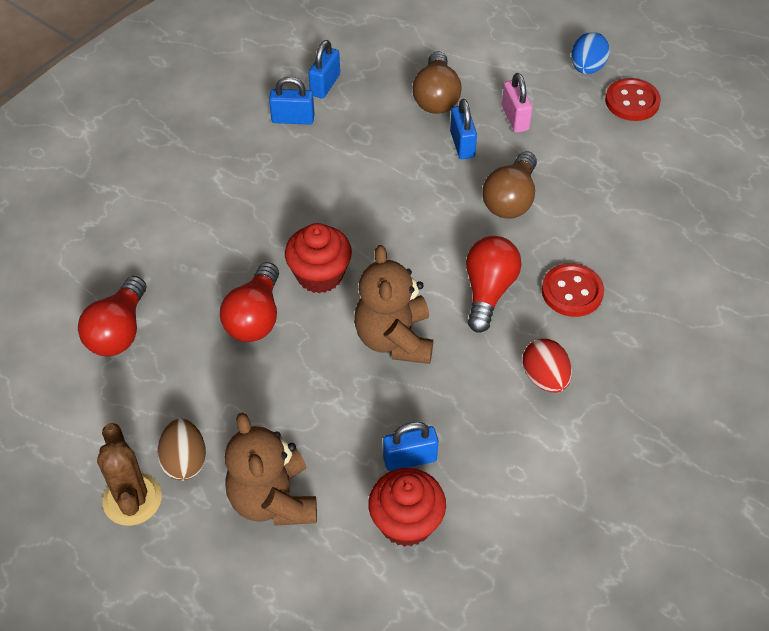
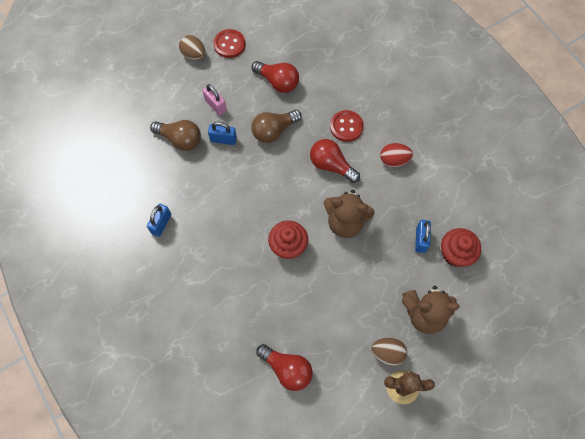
camera: 70 degrees left, 15 degrees up
(255, 317) = (305, 289): red light bulb -> red light bulb (278, 82)
(325, 85) = (141, 196): blue padlock -> none
(510, 199) = (274, 131): brown light bulb -> brown light bulb turned 105 degrees clockwise
(515, 118) = (215, 105): pink padlock -> pink padlock turned 45 degrees clockwise
(587, 68) = (194, 55): blue egg -> brown egg

